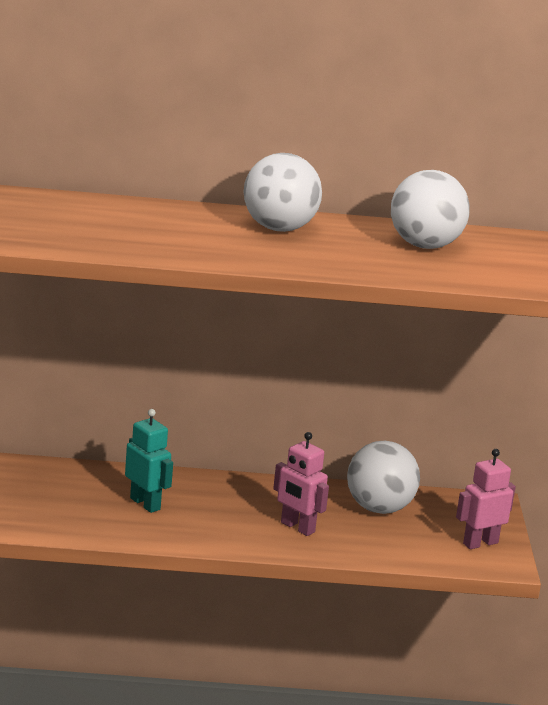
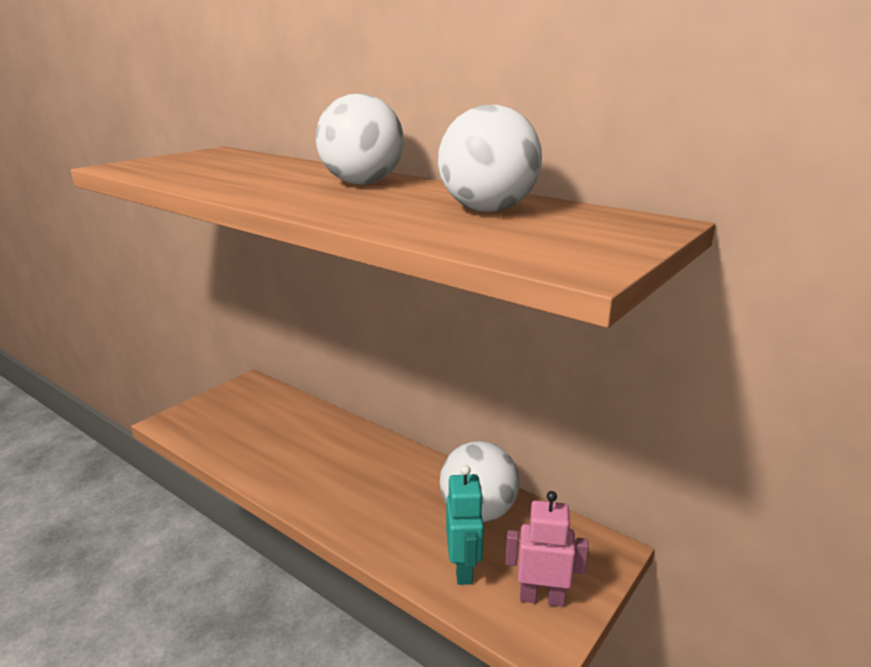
camera: 40 degrees right, 0 degrees up
(145, 504) = (288, 439): turquoise robot -> turquoise robot (463, 569)
(297, 527) = (375, 505): pink robot -> none

